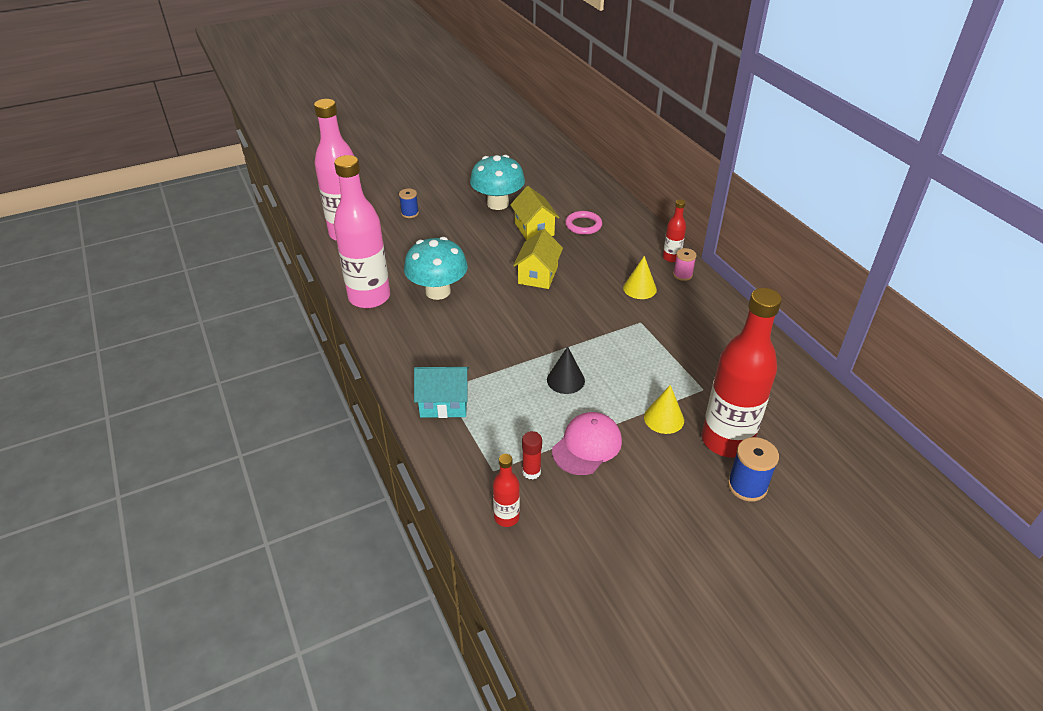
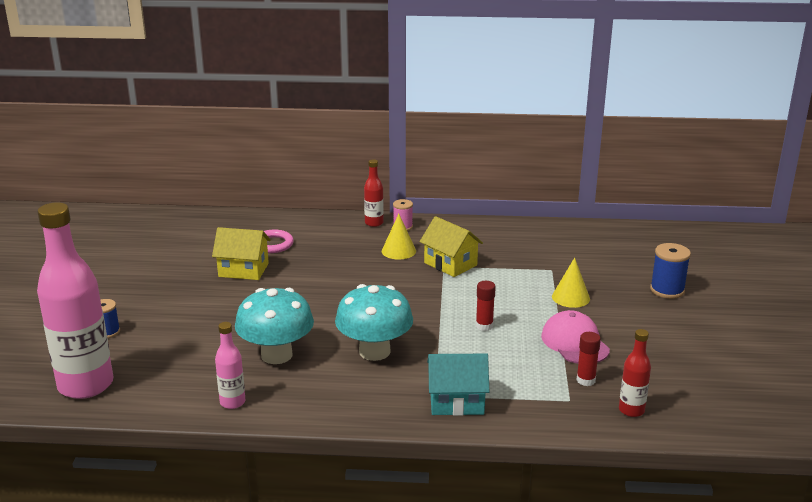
camera: 60 degrees left, 15 degrees down
(369, 297) = (232, 402): pink bottle -> pink bottle, size x0.46
(444, 403) = (456, 402): turquoise house -> turquoise house turned 60 degrees clockwise
(498, 204) = (170, 275): turquoise mushroom -> turquoise mushroom (374, 351)
(538, 275) = (320, 291): yellow house -> yellow house (450, 264)
(565, 380) = (484, 326): black cone -> red glue stick
(726, 440) = (615, 281): red bottle -> none

